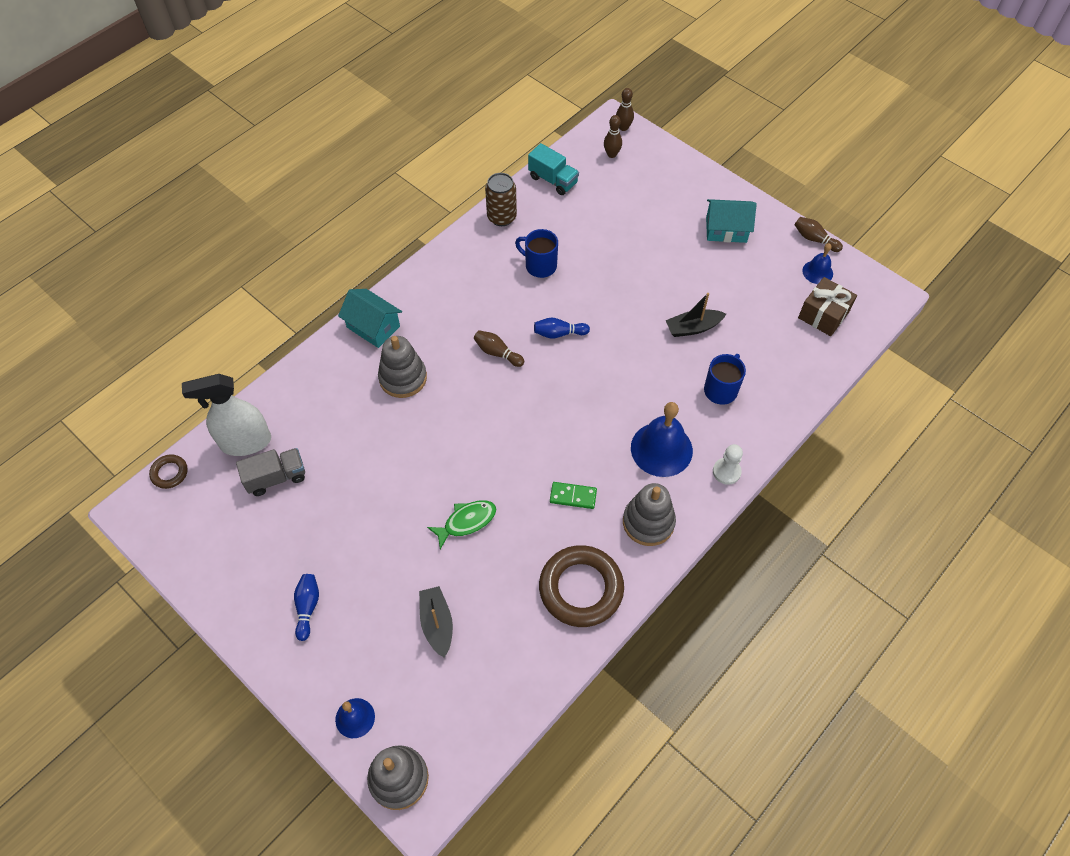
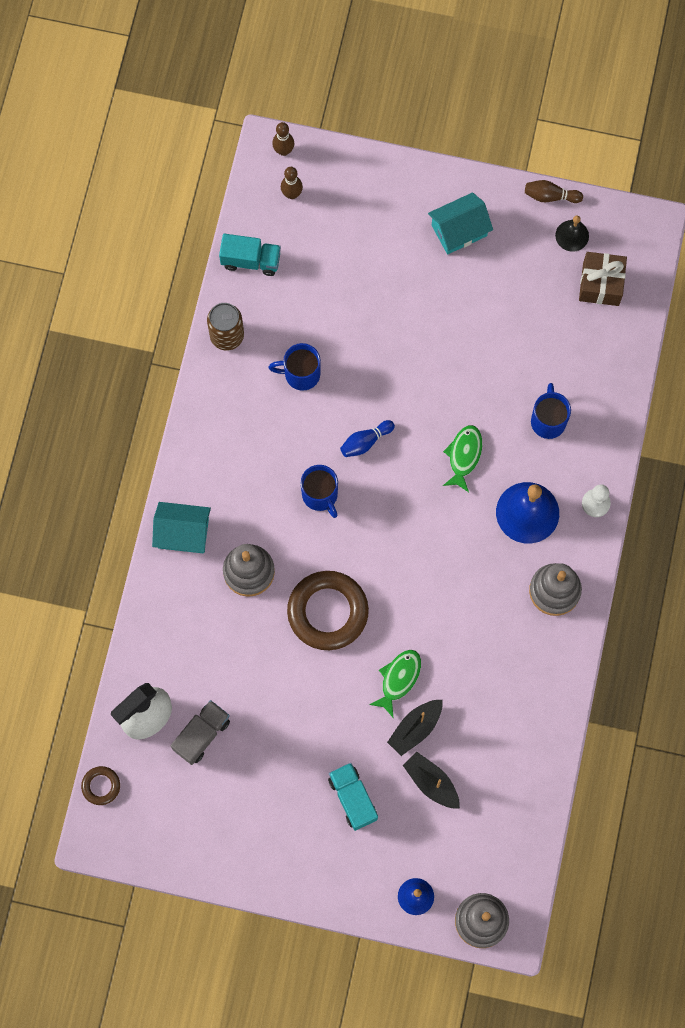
camera: 30 degrees left, 15 degrees up
(307, 607) = (314, 832): blue bowling pin -> none
(360, 598) = (352, 798): none -> turquoise truck
(497, 353) = (320, 495): brown bowling pin -> blue mug
(573, 496) = (476, 602): green domino -> none
(581, 588) = (532, 683): brown ring -> brown ring (327, 612)
(633, 381) = (464, 456): none -> green fish
(693, 328) = (487, 366): black boat -> black boat (415, 728)
(817, 272) = (572, 235): blue bell -> black bell

